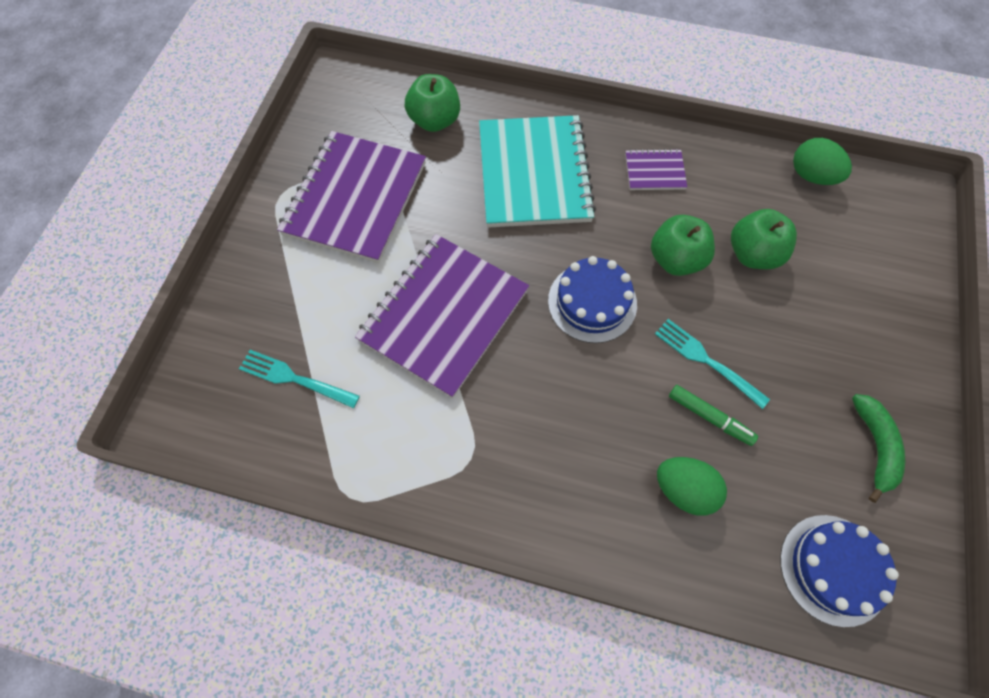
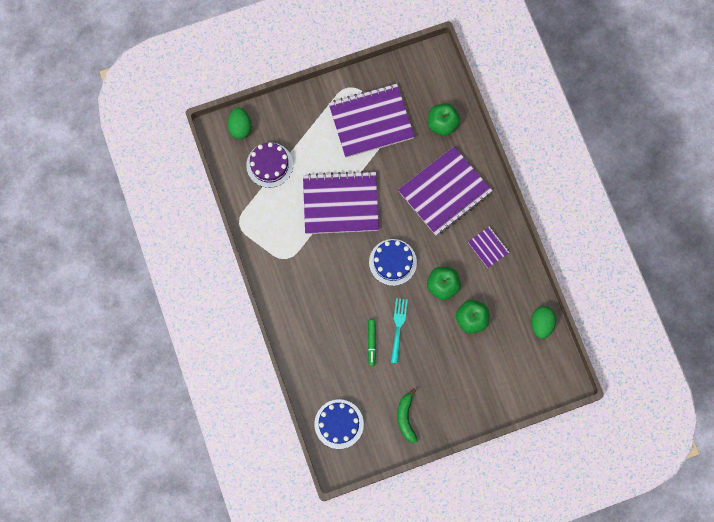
camera: 55 degrees right, 10 degrees up
(294, 378) = (269, 165): turquoise fork -> purple cake
(534, 174) = (444, 192): turquoise notebook -> purple notebook
(684, 489) = (332, 349): green egg -> green egg (240, 127)
(875, 446) = (406, 418): green banana -> green banana turned 120 degrees clockwise

